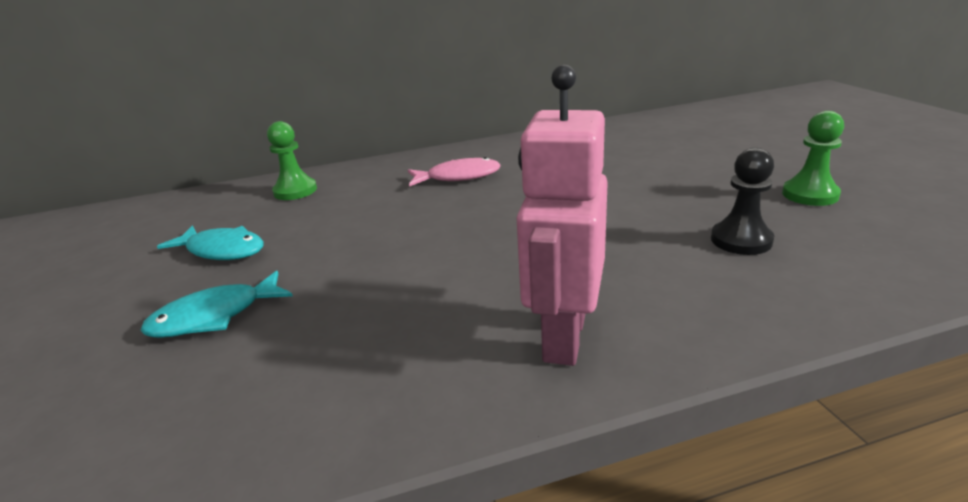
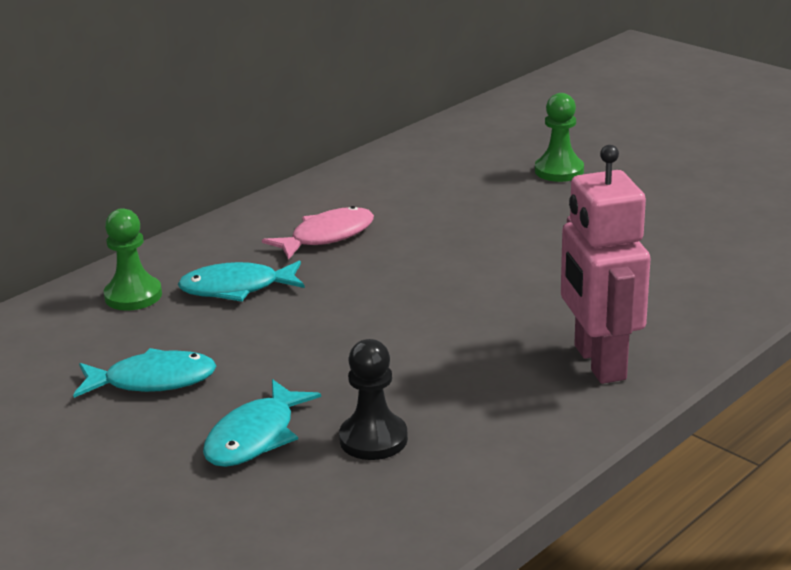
camera: 30 degrees left, 0 degrees up
(358, 199) = (236, 288): none -> turquoise fish
(741, 240) = (672, 248): black pawn -> black pawn (373, 439)
(810, 195) = (700, 190): green pawn -> green pawn (559, 171)

